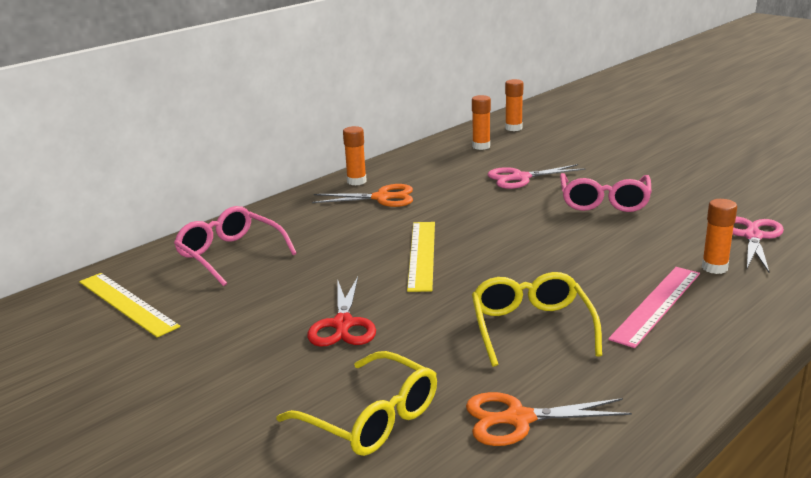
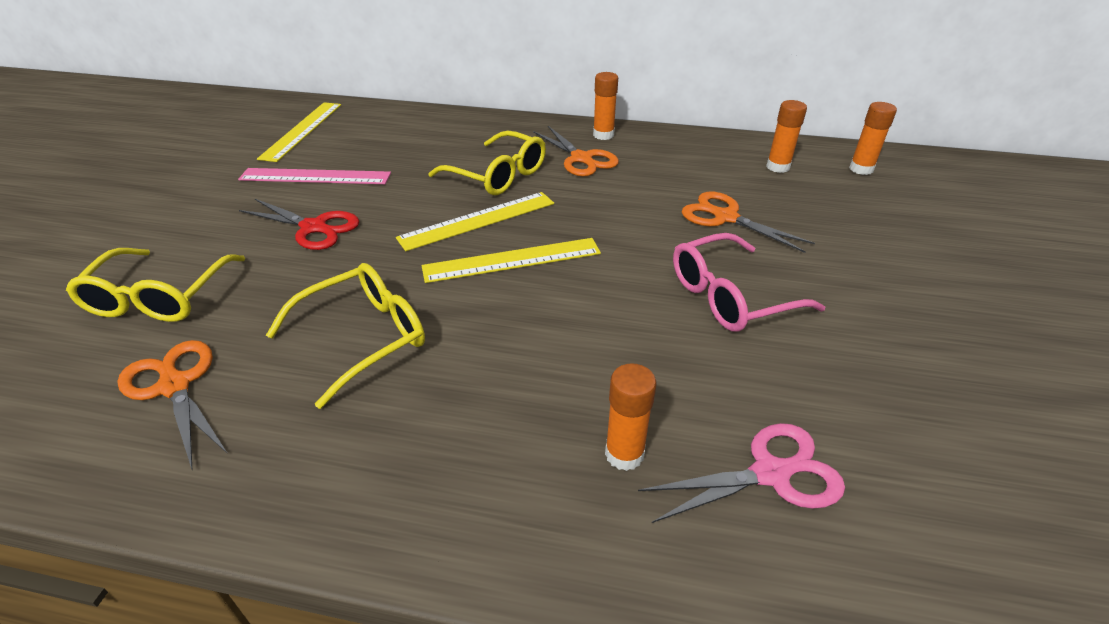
camera: 55 degrees right, 15 degrees up
(230, 255) = (406, 136): pink glasses -> none
(343, 325) = (314, 228): red scissors -> red scissors turned 120 degrees counterclockwise
(362, 232) = (498, 175): none -> yellow glasses
(491, 254) = (512, 260): none -> yellow ruler
(520, 178) = (725, 217): pink scissors -> orange scissors
(656, 305) = (474, 423): pink ruler -> pink ruler (315, 176)

